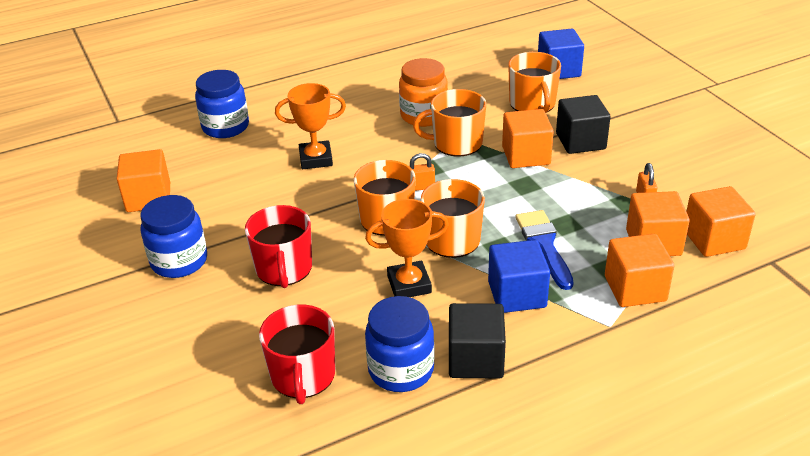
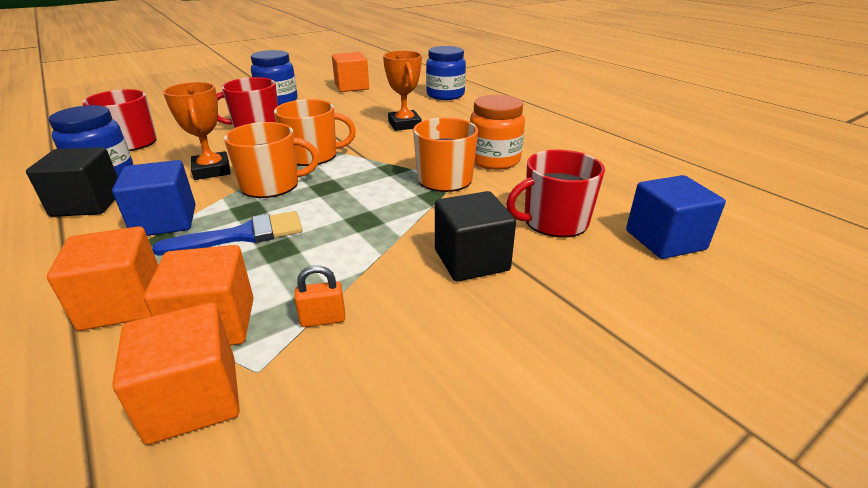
camera: 80 degrees right, 5 degrees down
(421, 187) = (361, 166): orange padlock -> none
(526, 155) = (427, 220): orange cube -> none
(532, 104) = (554, 221): orange mug -> red mug

